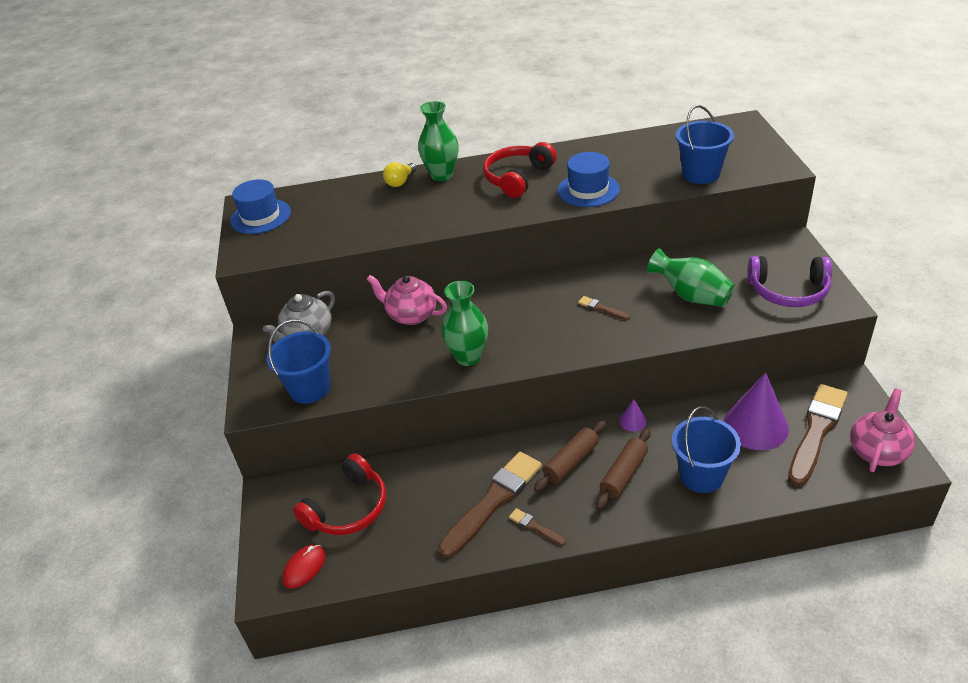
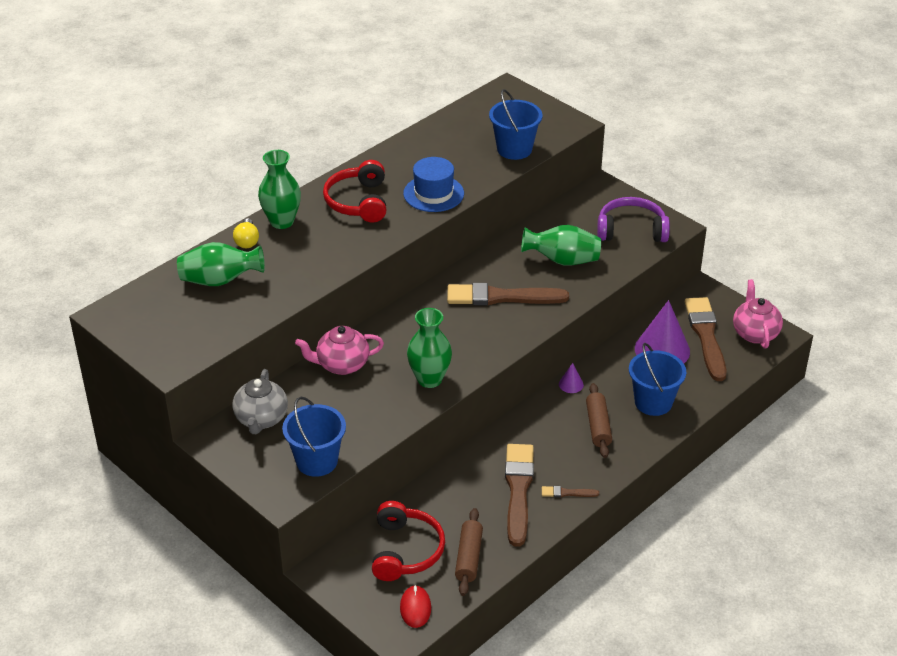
camera: 40 degrees left, 0 degrees up
(260, 216) = (139, 322): blue hat -> none
(348, 205) = (220, 280): none -> green vase
(571, 461) = (551, 435): brown rolling pin -> brown rolling pin (468, 557)
(602, 308) = (502, 297): brown brush -> brown brush, size x2.28
(788, 291) = (631, 230): purple headphones -> purple headphones turned 150 degrees counterclockwise

